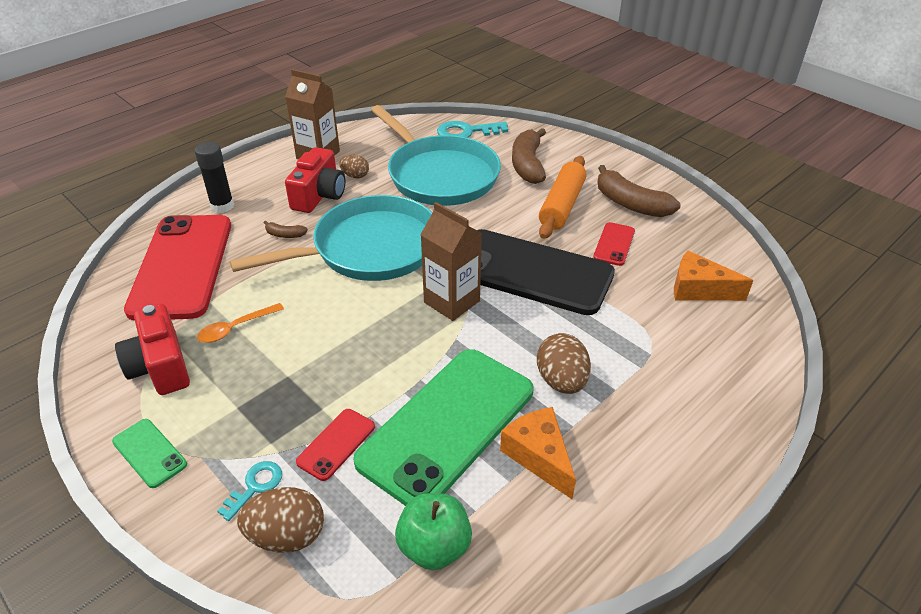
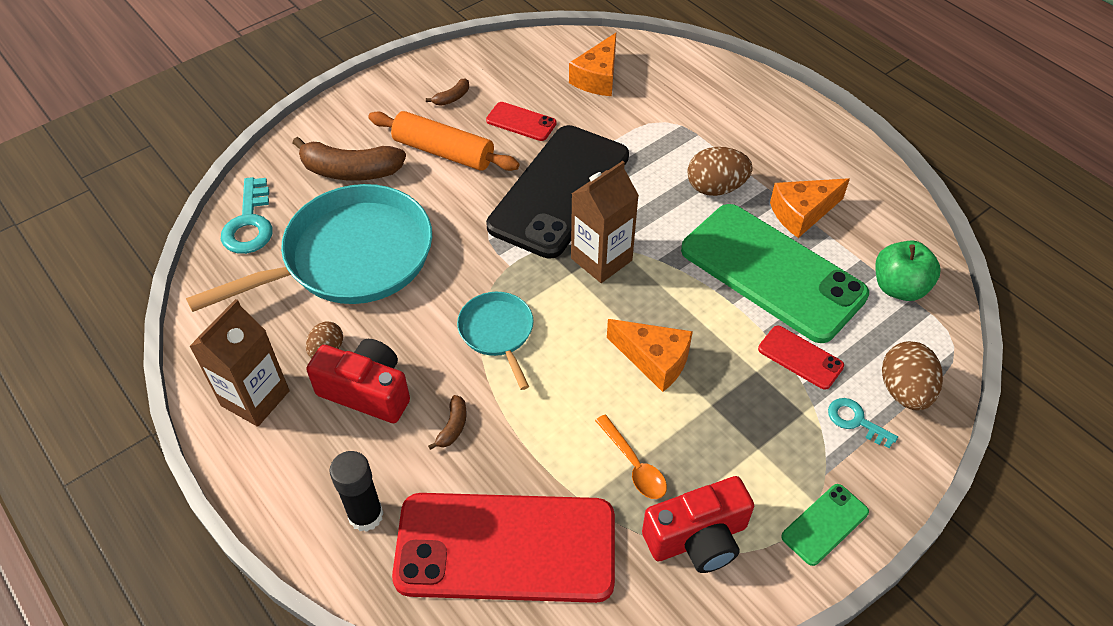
camera: 85 degrees left, 10 degrees up
(338, 338) = (654, 360): none -> orange cheese
(370, 248) = (497, 332): turquoise pan -> turquoise pan, size x0.48
(630, 204) = (452, 98): brown banana -> brown banana, size x0.46

